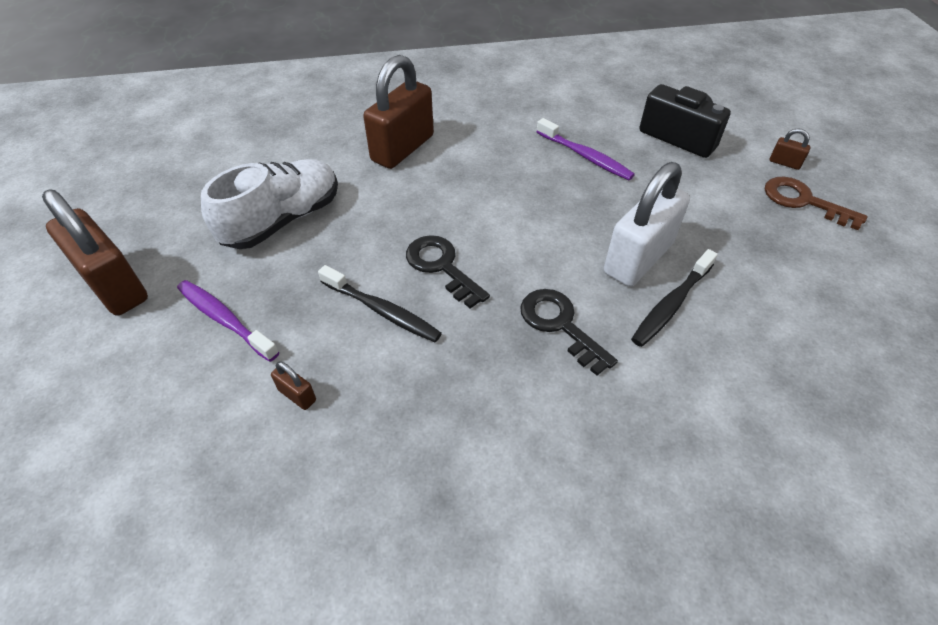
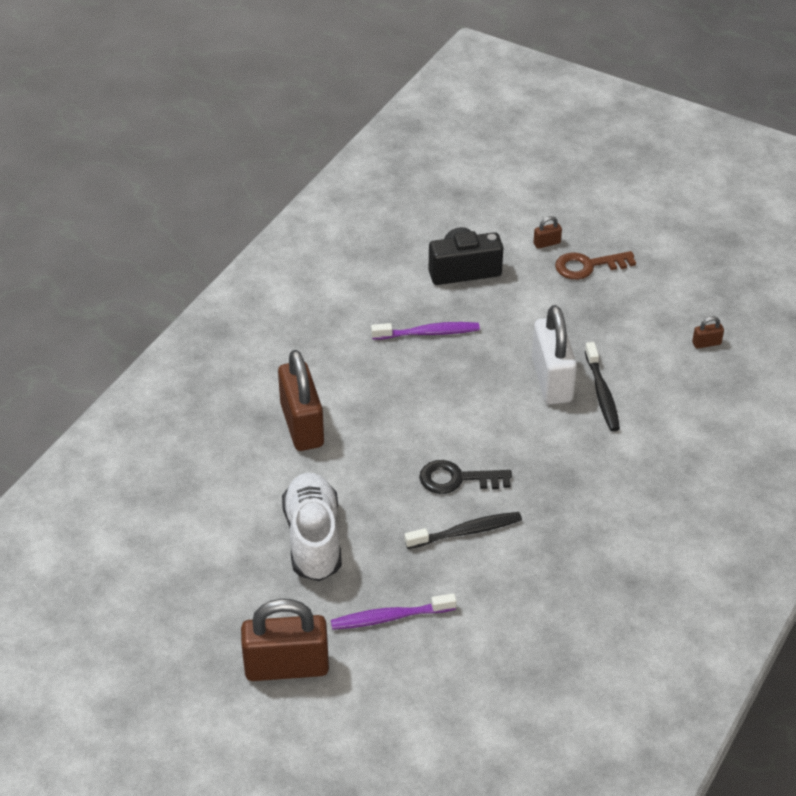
camera: 50 degrees left, 5 degrees down
(297, 395) = (496, 609): brown padlock -> brown padlock (706, 343)
(560, 325) = (566, 454): black key -> none

